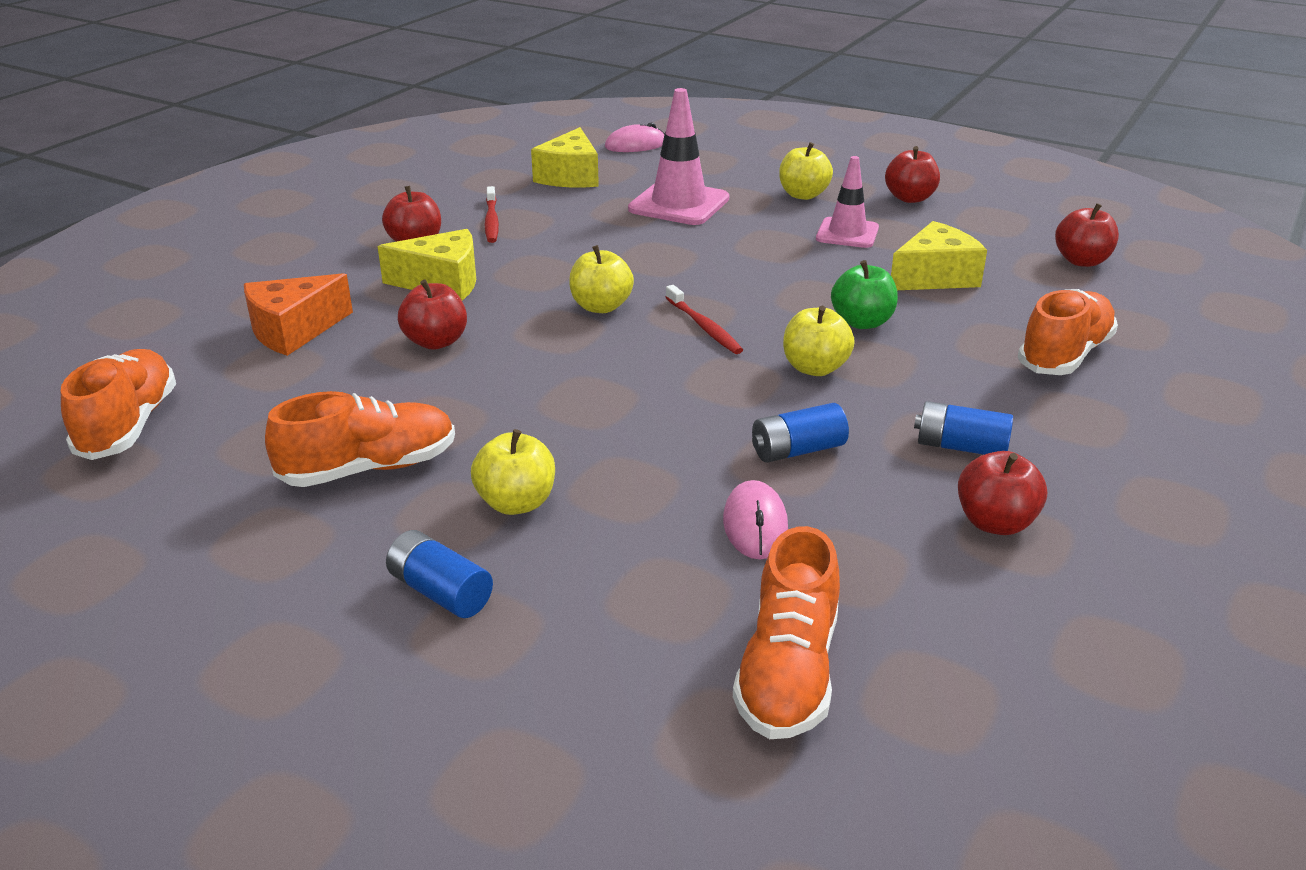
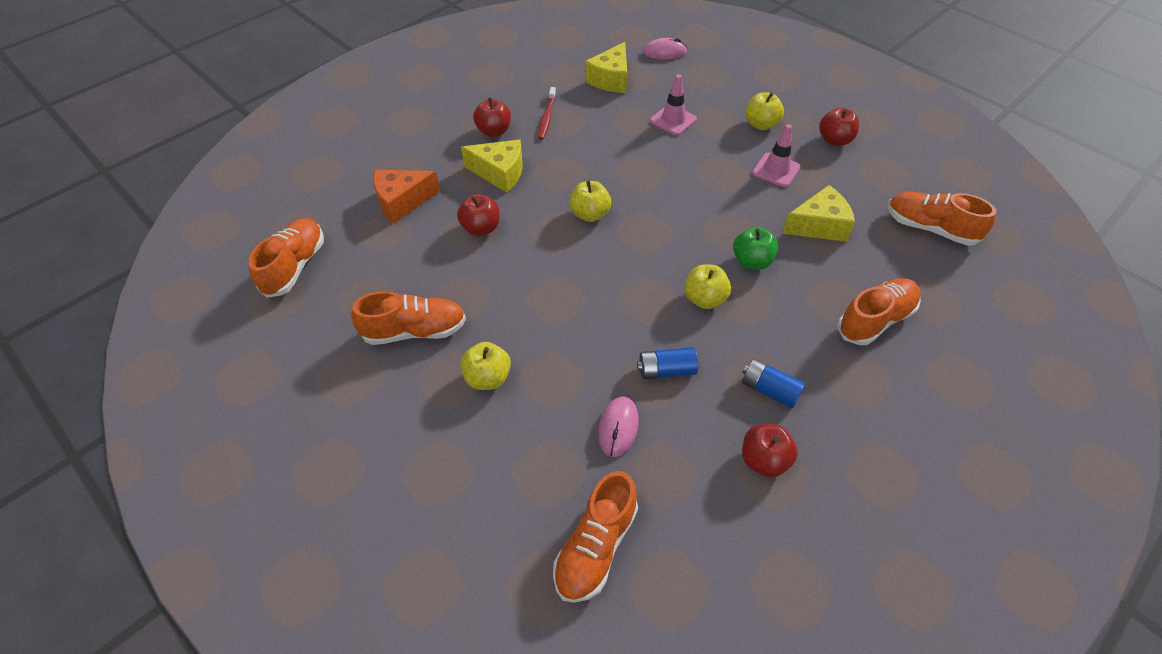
camera: 15 degrees right, 20 degrees up
(440, 592) = (427, 438): blue battery -> none
(679, 204) = (673, 120): pink traffic cone -> pink traffic cone, size x0.65
(704, 327) = (648, 246): red toothbrush -> none
(1082, 261) = (930, 228): red apple -> orange shoe

